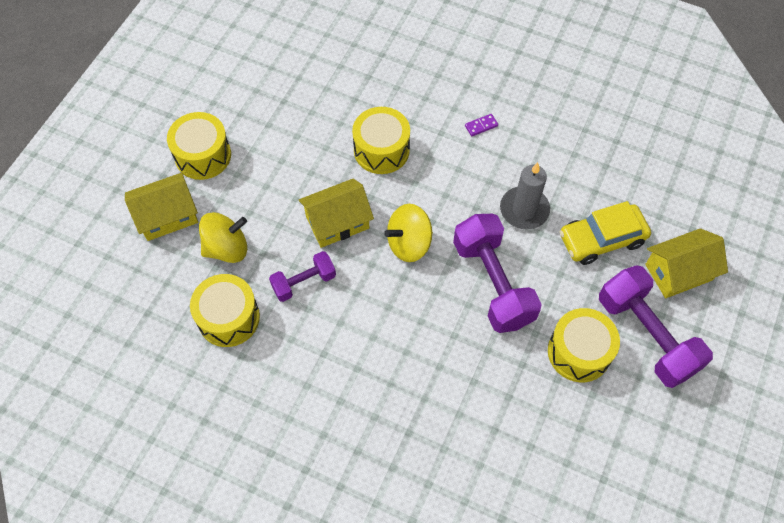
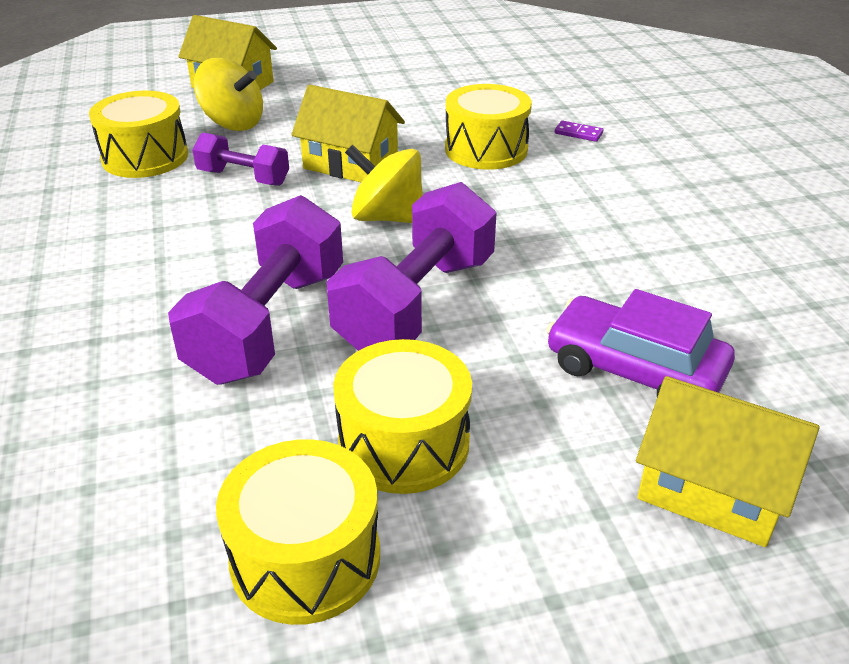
camera: 50 degrees right, 25 degrees down
(203, 155) = (326, 73): yellow drum -> yellow drum (305, 558)
(481, 126) = (631, 193): purple domino -> purple domino (578, 133)
(524, 210) = (568, 277): grey candle -> none
(602, 239) = (634, 369): yellow car -> purple car
(646, 335) = (534, 512): purple dumbbell -> purple dumbbell (269, 324)

